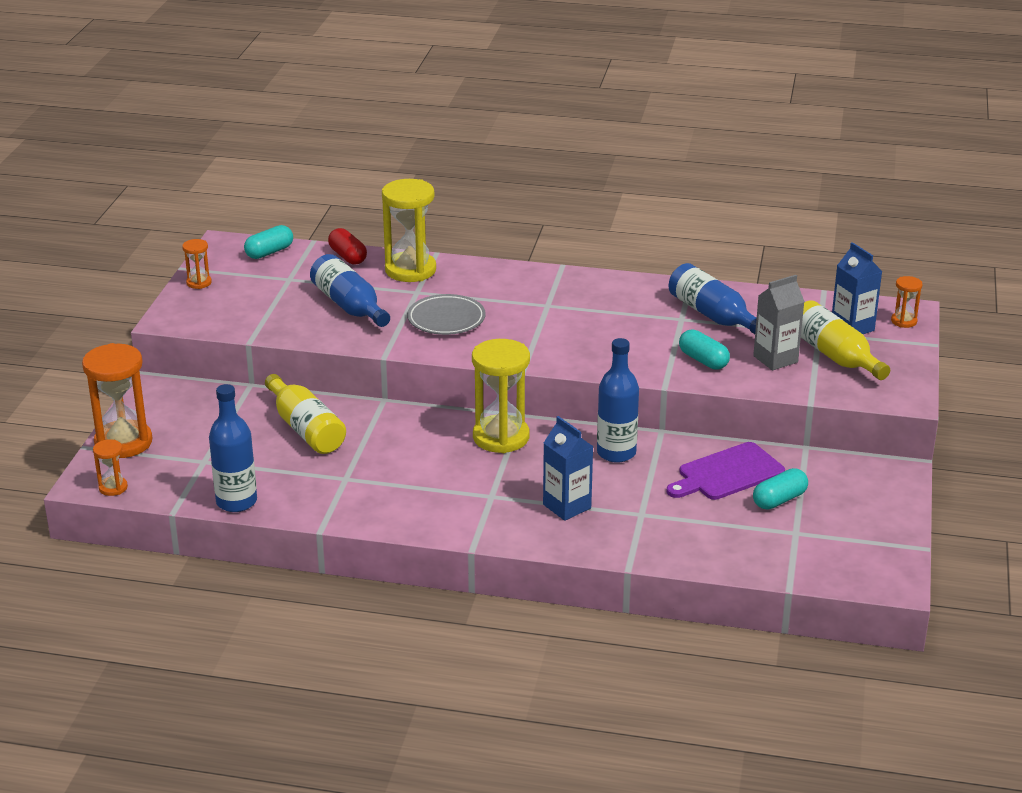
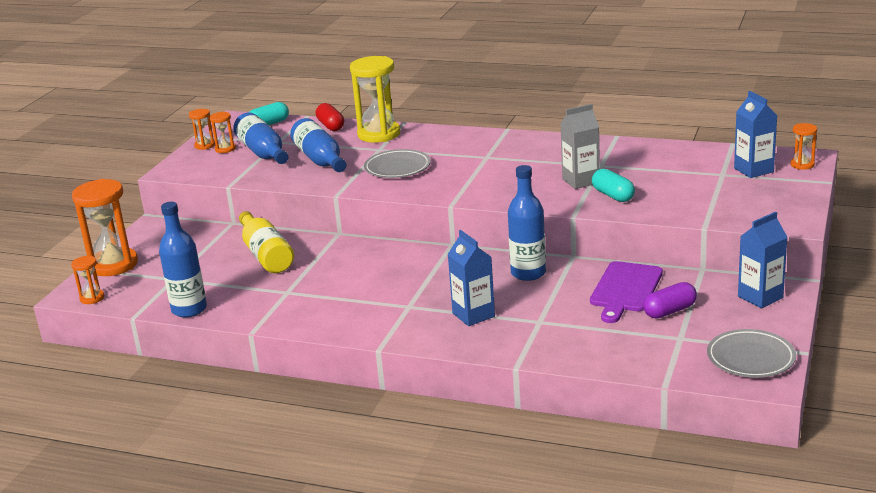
camera: 10 degrees right, 5 degrees down
(226, 288) = (225, 149): none -> orange hourglass
(501, 437) = (430, 261): yellow hourglass -> none
(713, 315) = (629, 162): blue bottle -> blue bottle (263, 153)
(727, 473) = (625, 289): purple cutting board -> purple cutting board turned 45 degrees counterclockwise
(775, 359) = (678, 194): grey carton -> grey carton (580, 181)
(779, 500) = (669, 311): turquoise capsule -> purple capsule
(835, 356) = (733, 191): yellow bottle -> none
(872, 482) = (760, 297): none -> blue carton
(872, 556) = (750, 358): none -> grey plate

